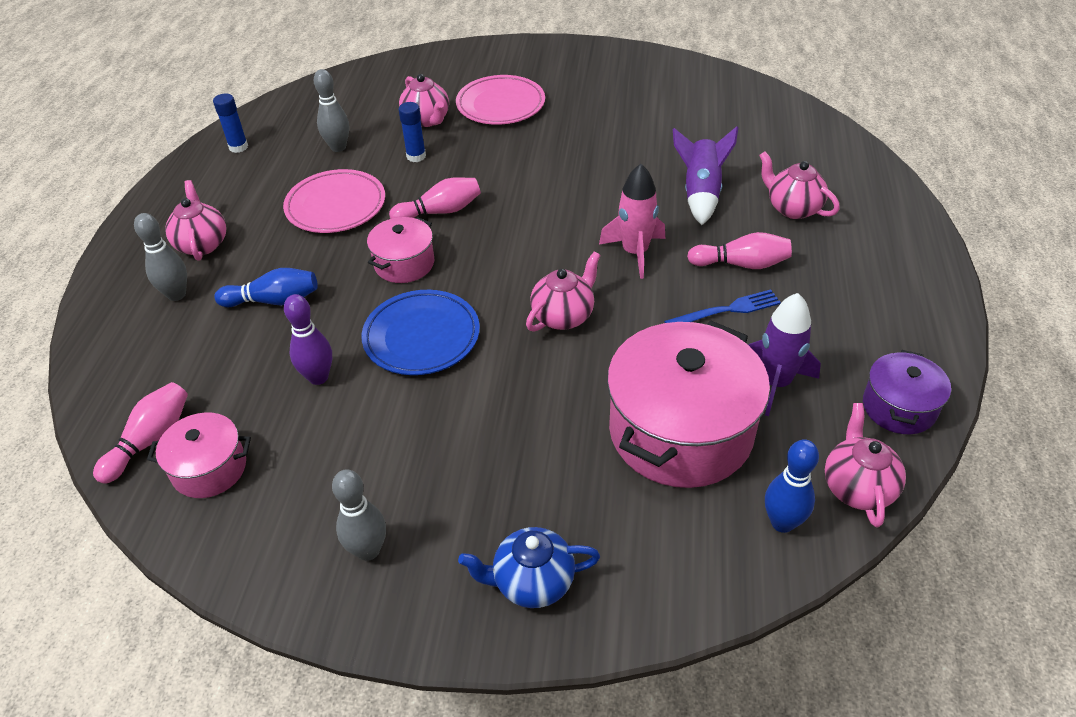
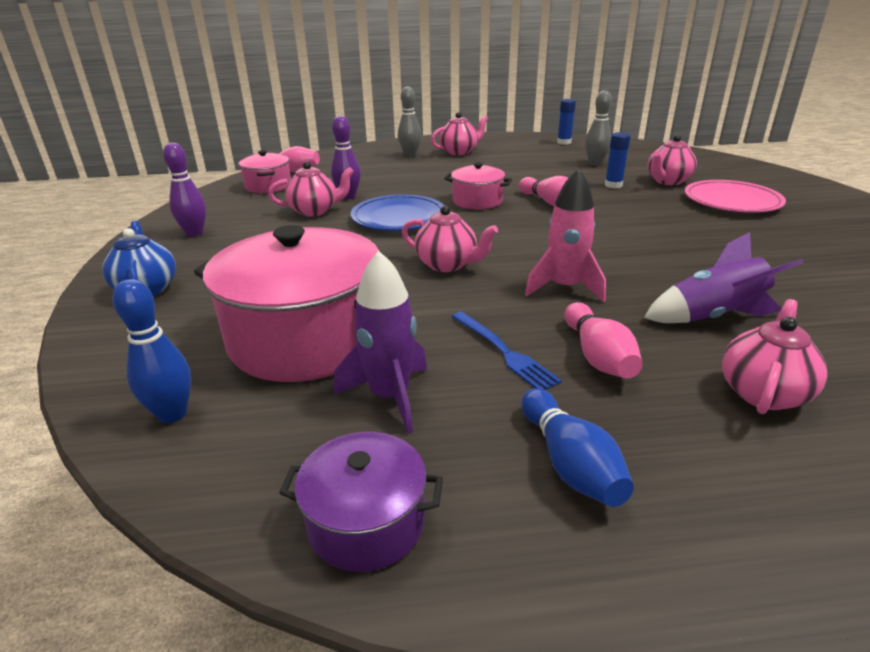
camera: 75 degrees right, 15 degrees down
(274, 301) = (416, 175): blue bowling pin -> blue bowling pin (569, 463)
(336, 206) = (526, 173): pink plate -> none
(368, 550) = (194, 233): grey bowling pin -> purple bowling pin
(857, 487) = (214, 476): pink teapot -> pink teapot (315, 211)

